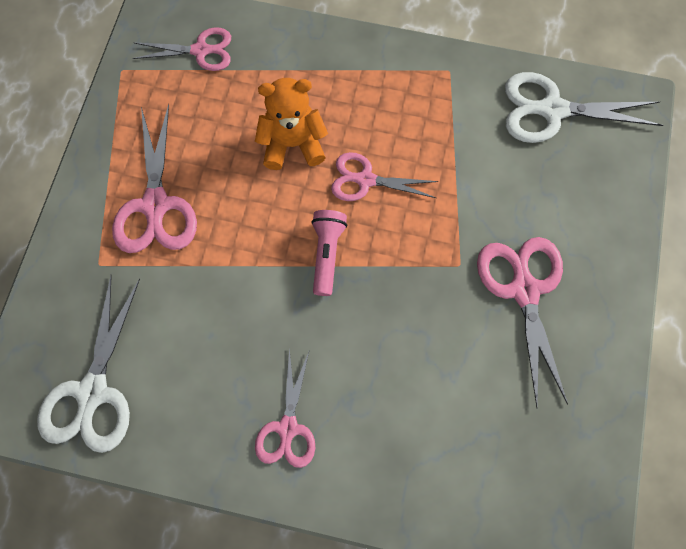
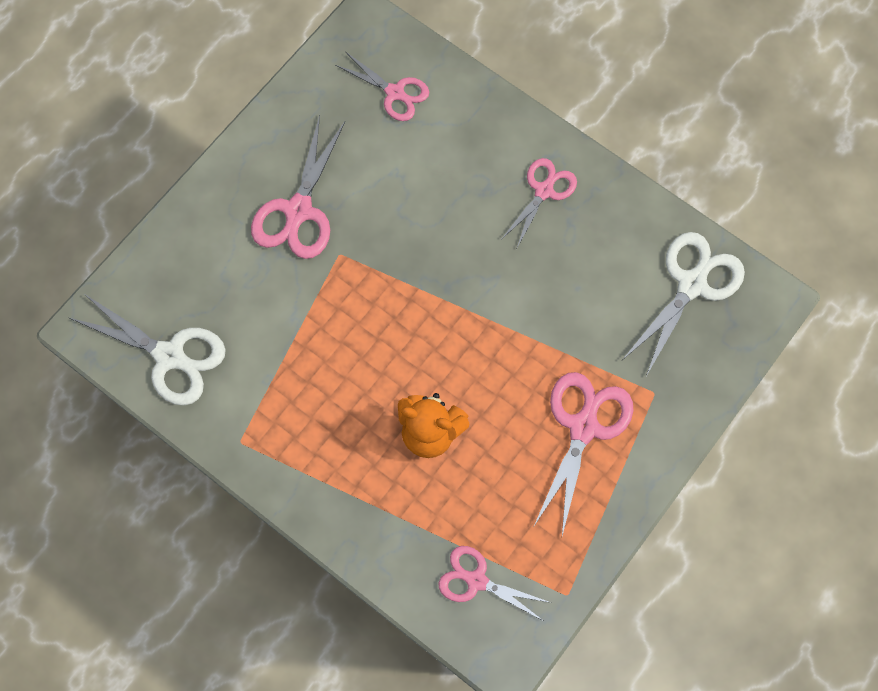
camera: 155 degrees left, 0 degrees up
(327, 254) = (448, 313): pink flashlight -> none
(366, 180) = (380, 365): pink scissors -> pink scissors (395, 93)

